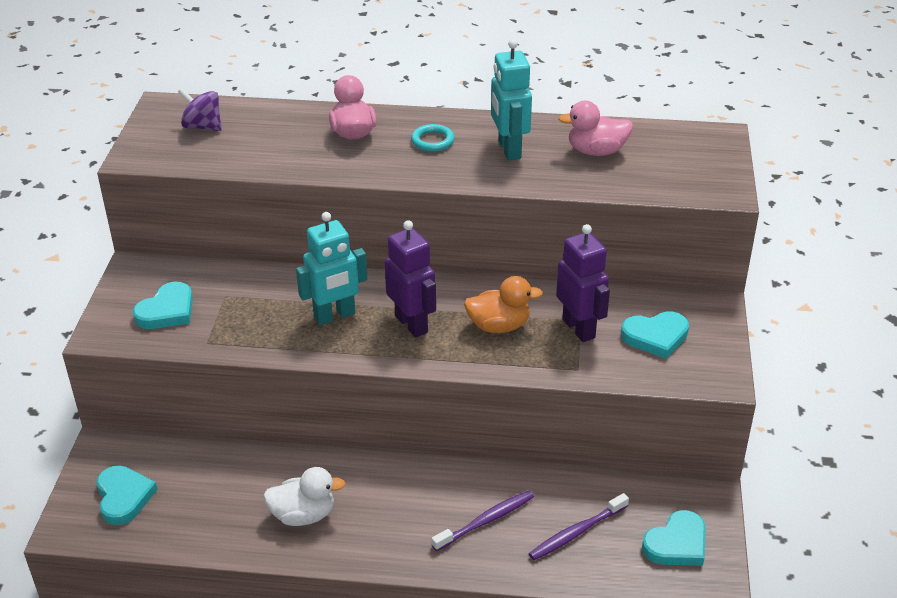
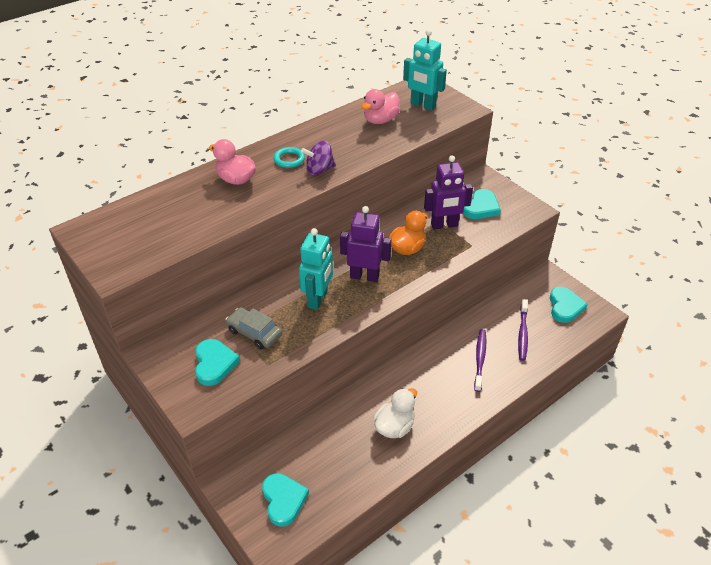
camera: 45 degrees left, 5 degrees up
(124, 497) = (283, 500): turquoise heart -> turquoise heart turned 45 degrees clockwise
(203, 127) = (132, 227): purple spinning top -> purple spinning top (319, 170)
(236, 307) = (254, 333): none -> grey car
(509, 150) = (336, 142): turquoise robot -> turquoise robot (422, 105)
(579, 328) = (444, 225): purple robot -> purple robot turned 150 degrees clockwise

